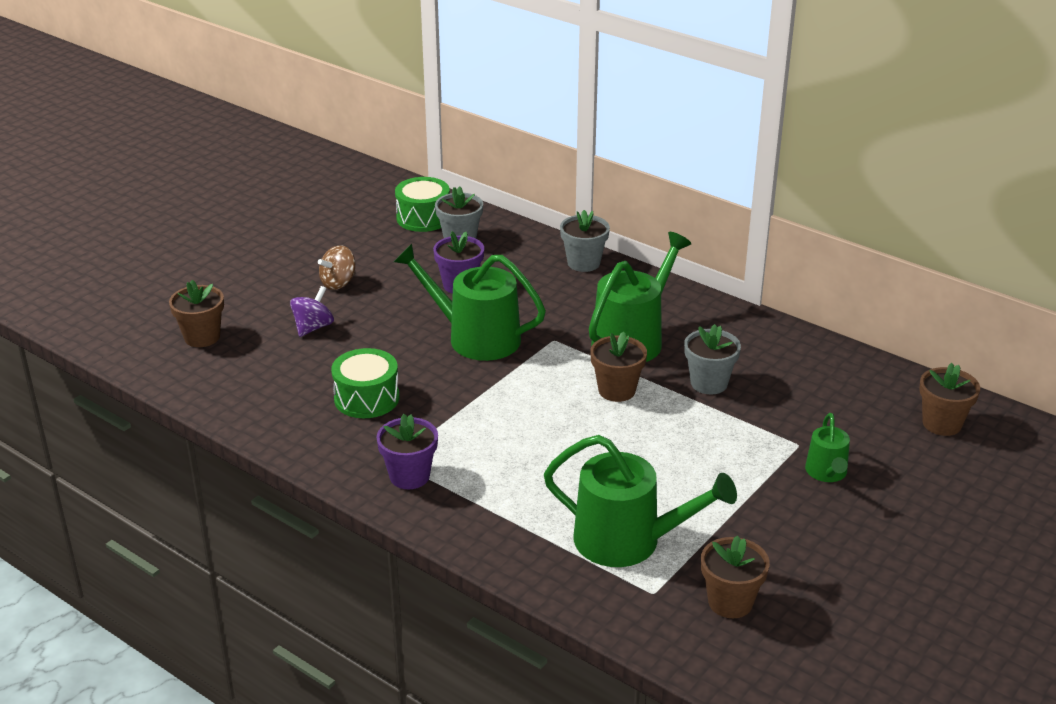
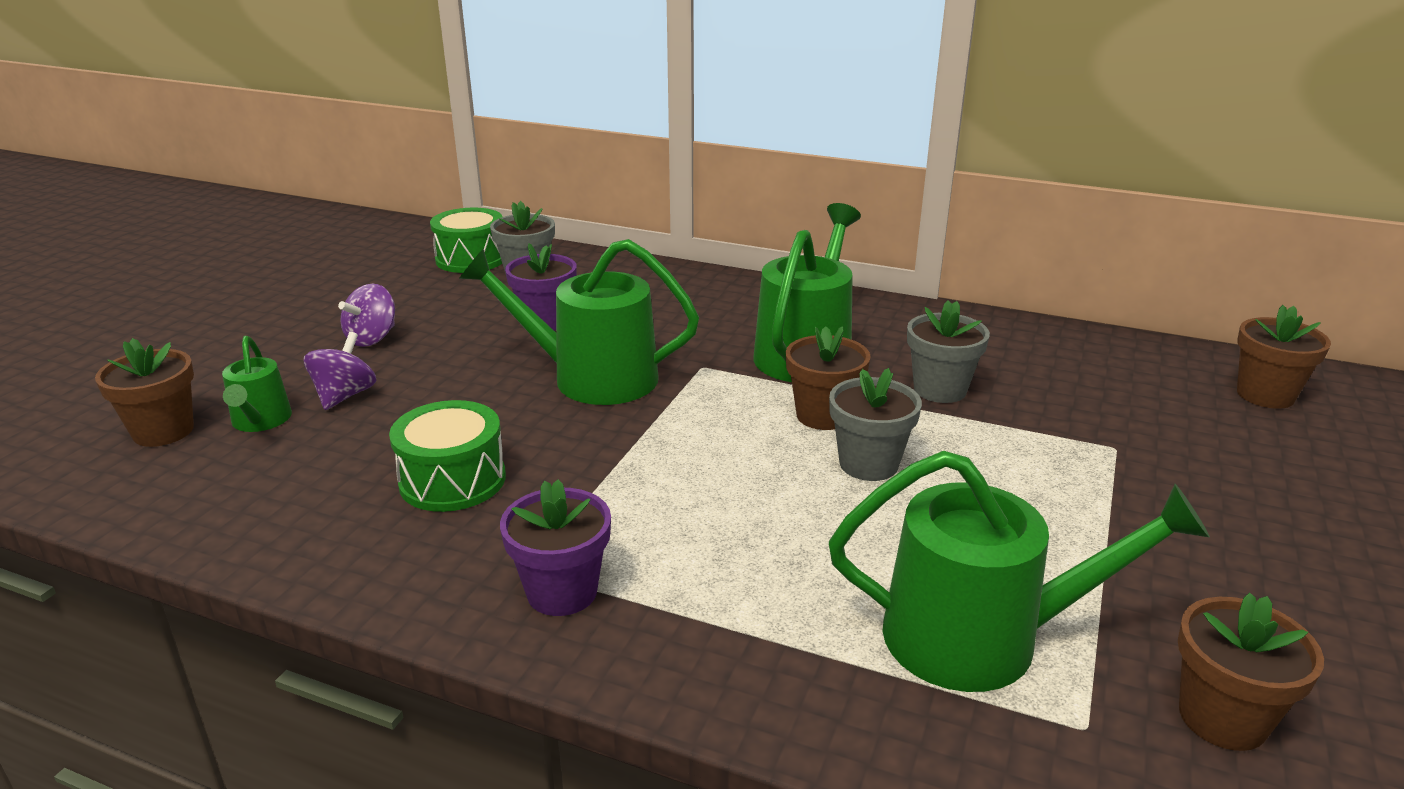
camera: 15 degrees left, 5 degrees down
(338, 283) = (372, 338): brown spinning top -> purple spinning top
(583, 263) = (696, 281): grey flower pot -> grey flower pot (868, 464)
(827, 473) = (1184, 478): green watering can -> green watering can (260, 421)

